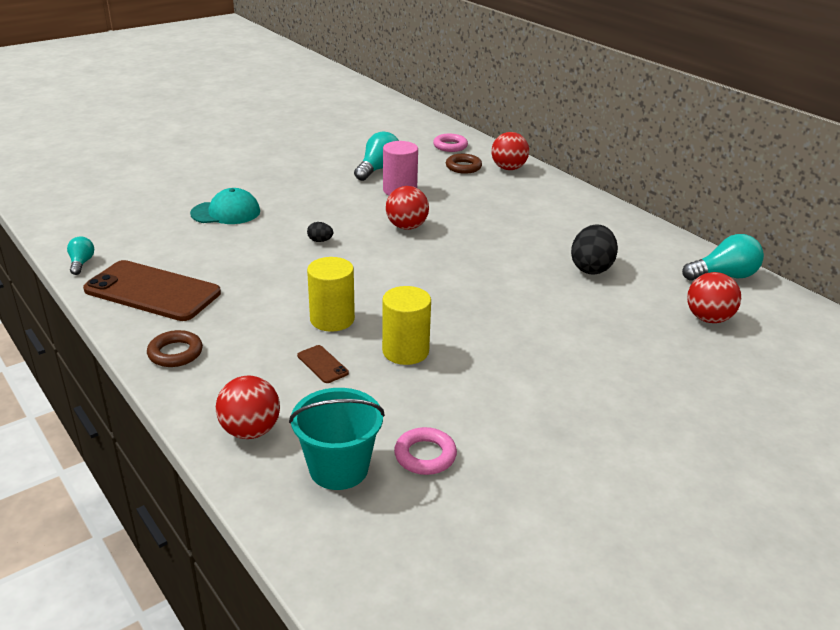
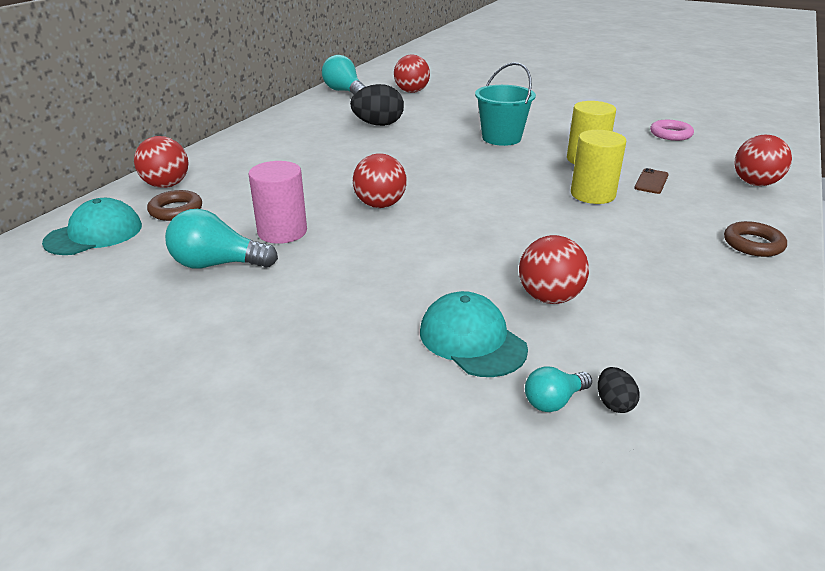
camera: 115 degrees left, 0 degrees up
(81, 263) = (758, 402): turquoise light bulb -> turquoise light bulb (554, 401)
(152, 291) = (708, 304): brown phone -> none
(229, 245) = (549, 297): none -> red ball
(320, 241) = (467, 242): black egg -> black egg (614, 403)
(339, 468) = (725, 151): turquoise bucket -> turquoise bucket (501, 138)
(450, 146) = (94, 234): pink ring -> turquoise cap

